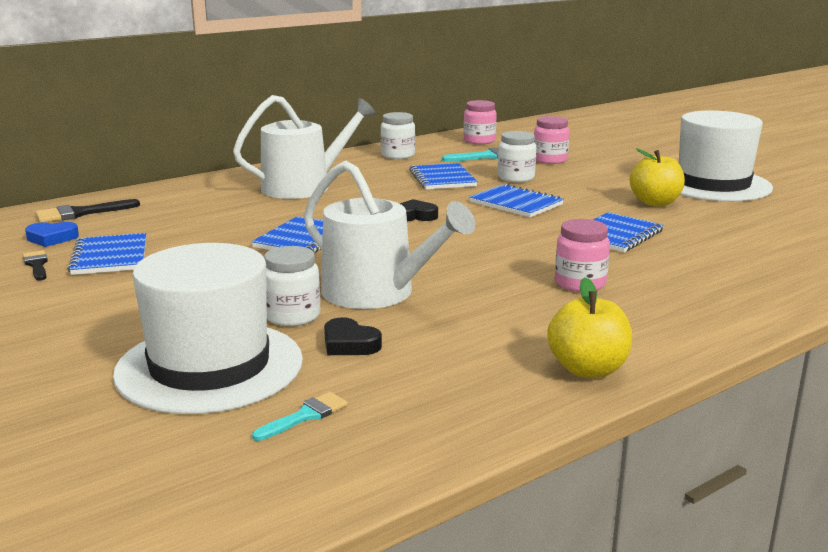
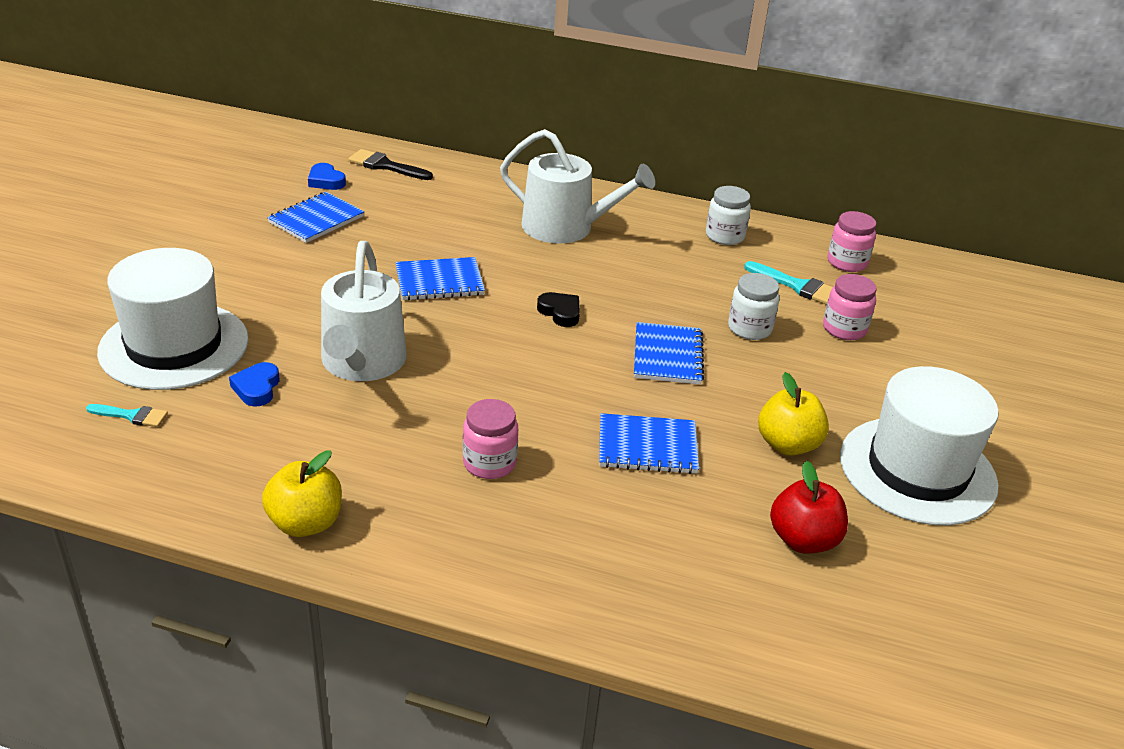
camera: 50 degrees right, 15 degrees up
(37, 265) = (274, 201): black brush -> none
(292, 316) = (283, 343): white jar -> none
(349, 344) = (257, 388): black heart -> blue heart
(442, 179) = (686, 287): blue notebook -> none
(757, 225) = (803, 540): none -> red apple

